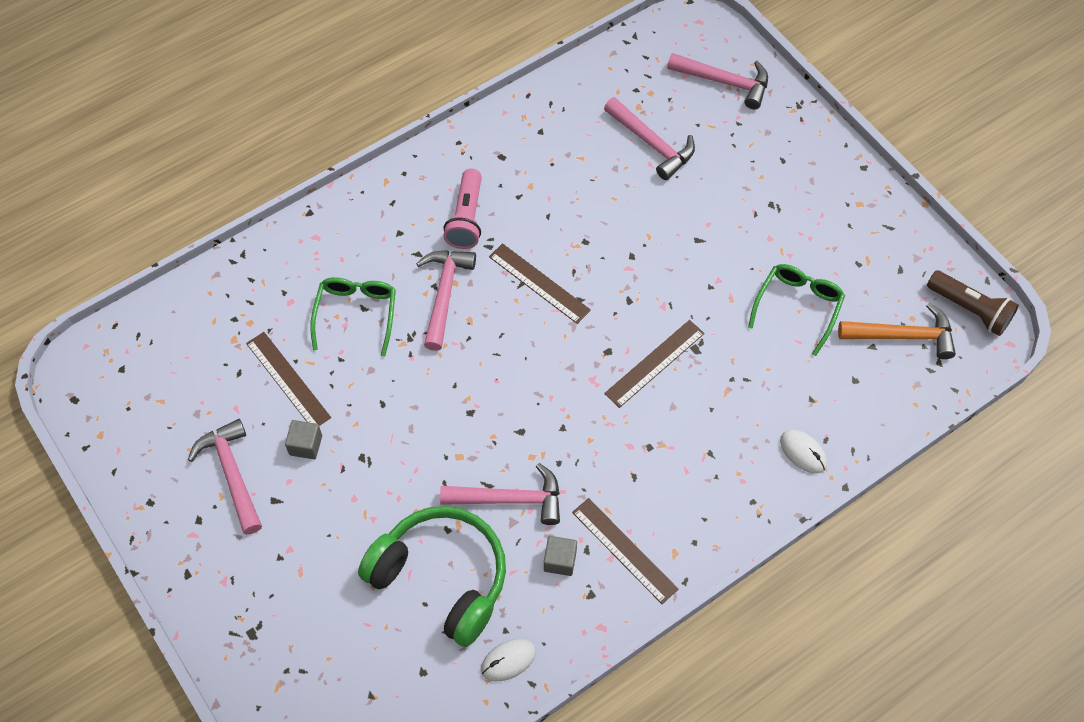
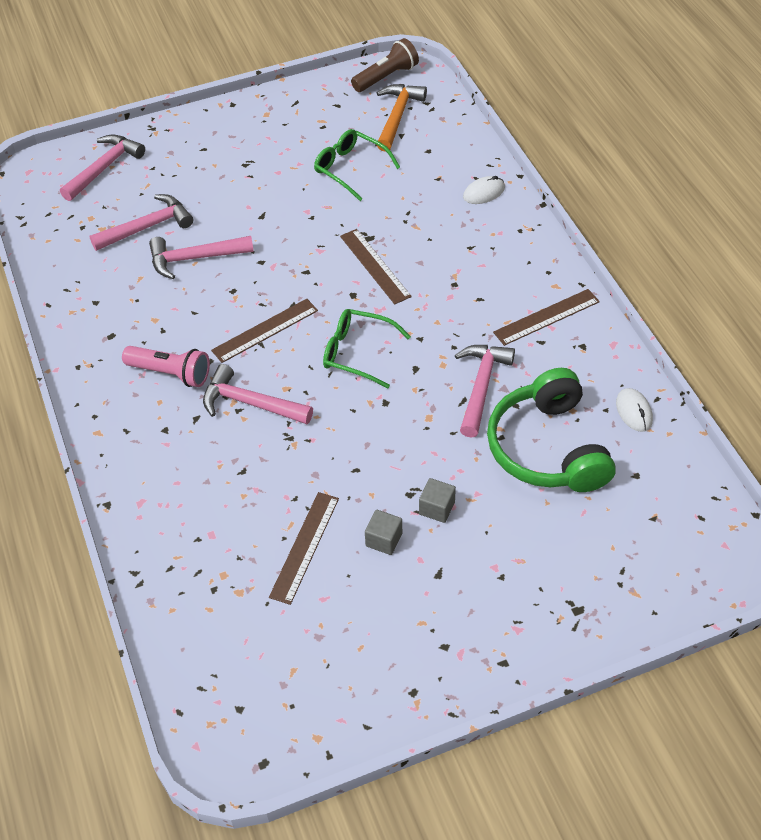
camera: 75 degrees left, 10 degrees down
(232, 474) = (399, 609): pink hammer -> pink hammer (195, 258)
(288, 380) = (304, 547): brown ruler -> brown ruler turned 45 degrees counterclockwise
(356, 314) = (247, 478): green glasses -> green glasses (357, 353)
(442, 577) = (547, 448): green headphones -> green headphones turned 60 degrees counterclockwise
(560, 560) = (547, 361): grey cube -> grey cube (437, 508)

